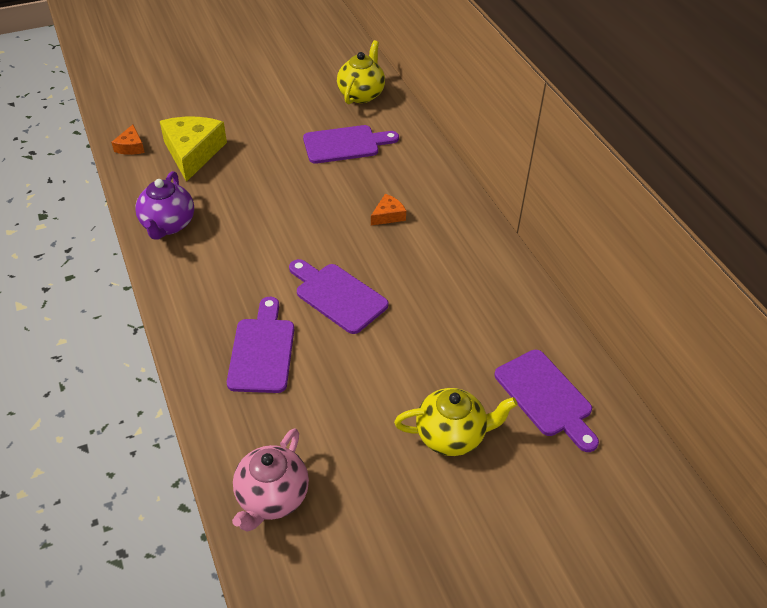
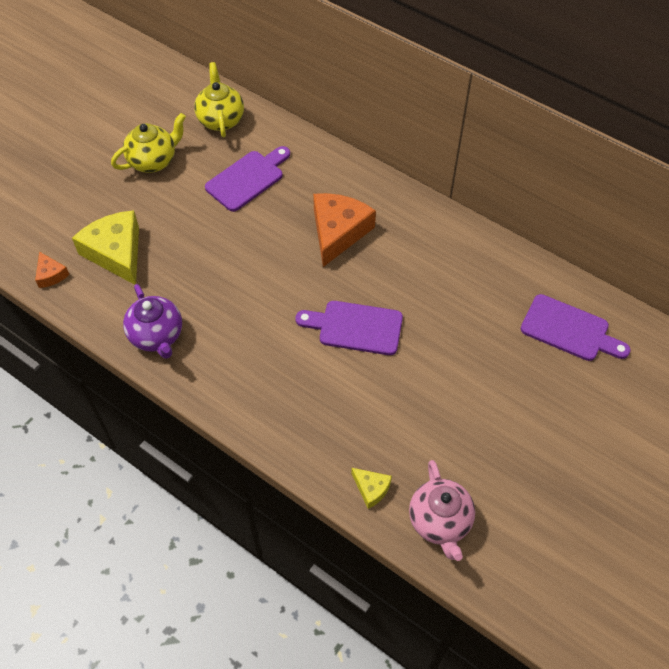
camera: 30 degrees left, 10 degrees up
(235, 434) = (371, 489): none -> yellow cheese
(262, 351) = (335, 408): purple cutting board -> none
(388, 215) = (338, 232): orange cheese -> orange cheese, size x2.08
(451, 436) = (527, 398): yellow teapot -> yellow teapot (153, 161)

